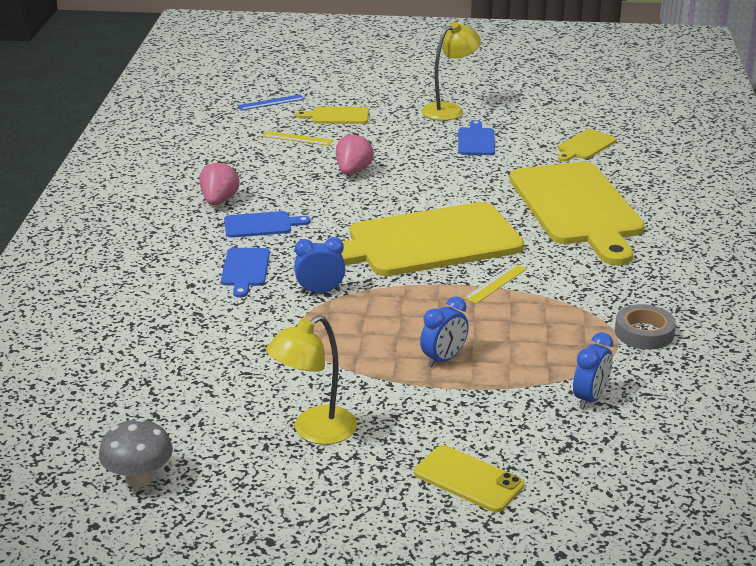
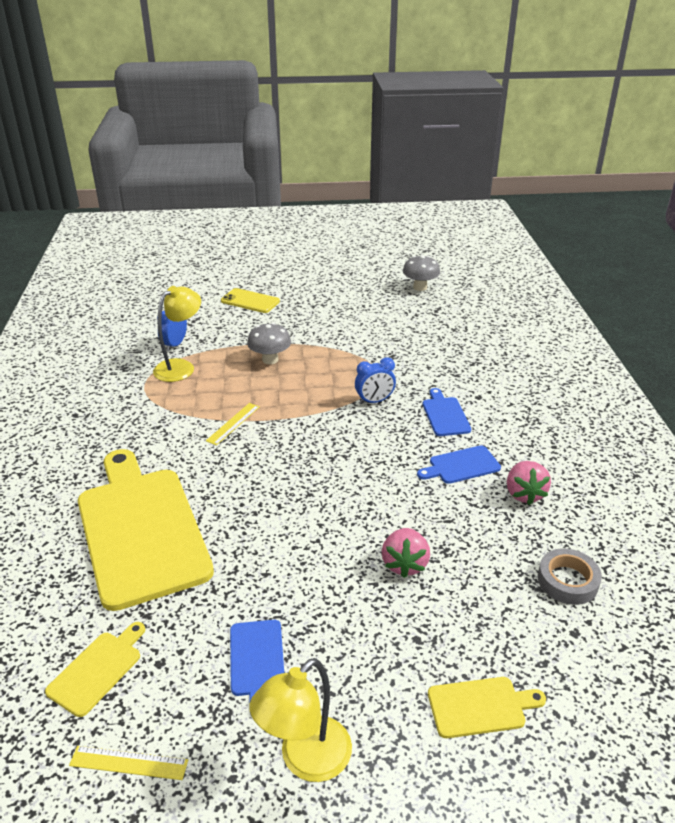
camera: 170 degrees right, 5 degrees up
(271, 102) = (607, 738): blue ruler -> none
(297, 138) = (507, 630): yellow ruler -> yellow ruler (129, 763)
(314, 431) = (339, 314): yellow lamp -> yellow lamp (181, 367)
(426, 242) = (298, 462): yellow cutting board -> none
(443, 359) = (270, 360): blue clock -> grey mushroom
(644, 333) = (122, 392): grey tape -> grey tape (567, 581)

